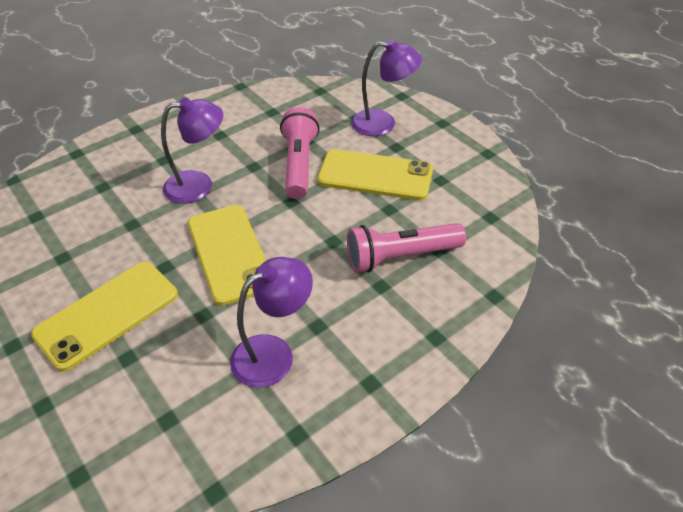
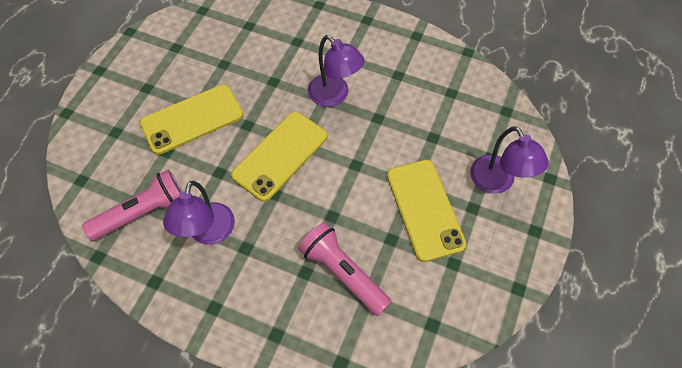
camera: 60 degrees right, 15 degrees up
(107, 314) = (192, 119): yellow phone -> yellow phone turned 45 degrees counterclockwise
(274, 353) = (209, 233): purple lamp -> purple lamp turned 75 degrees clockwise
(299, 164) = (401, 147): pink flashlight -> pink flashlight (143, 212)

